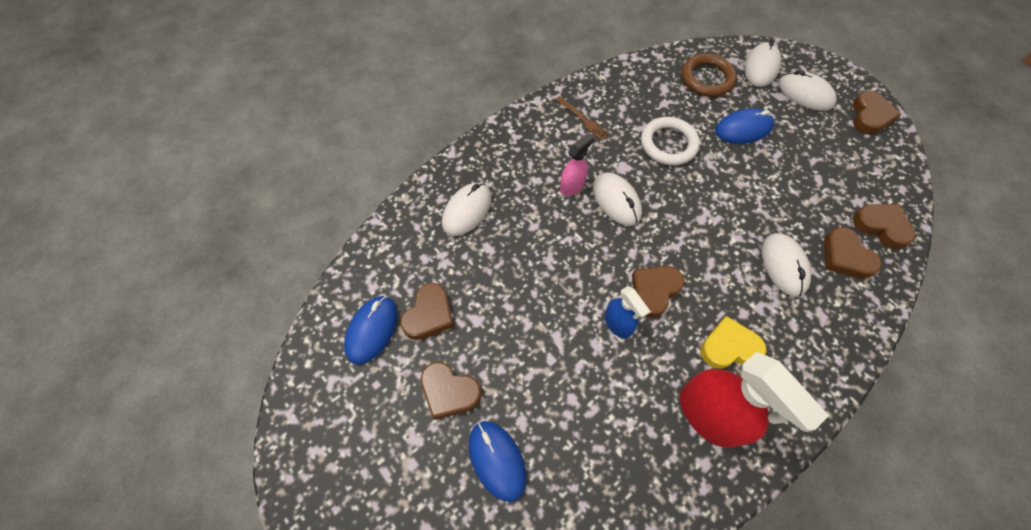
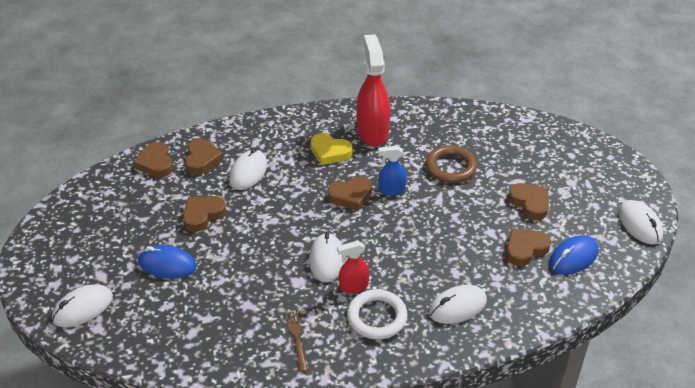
camera: 150 degrees left, 20 degrees down
(497, 460) = (515, 163): blue mouse -> none
(572, 186) = (353, 286): pink spray bottle -> red spray bottle
(618, 324) = (391, 190): blue spray bottle -> blue spray bottle turned 90 degrees counterclockwise
(668, 144) = (242, 282): white ring -> white ring (377, 317)
(707, 78) = (143, 322): brown ring -> brown ring (450, 167)
(805, 94) = (79, 267): white mouse -> white mouse (640, 224)
(869, 116) = (56, 227): brown heart -> brown heart (203, 215)

